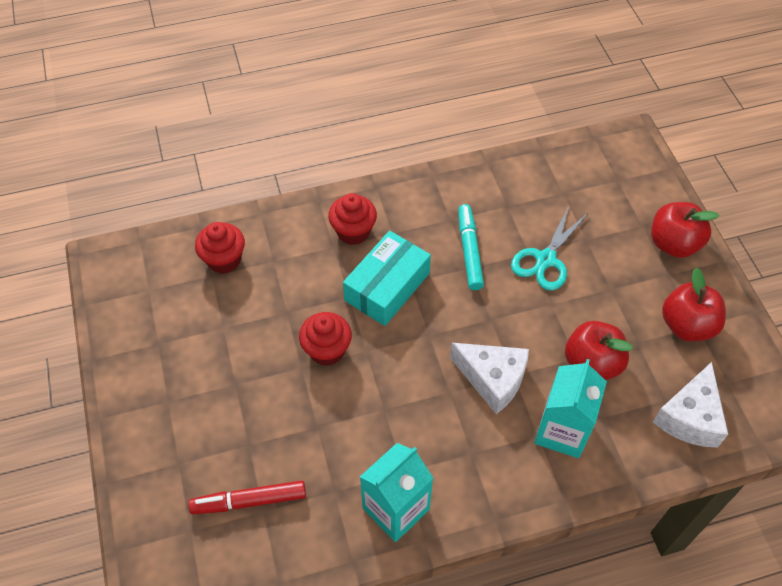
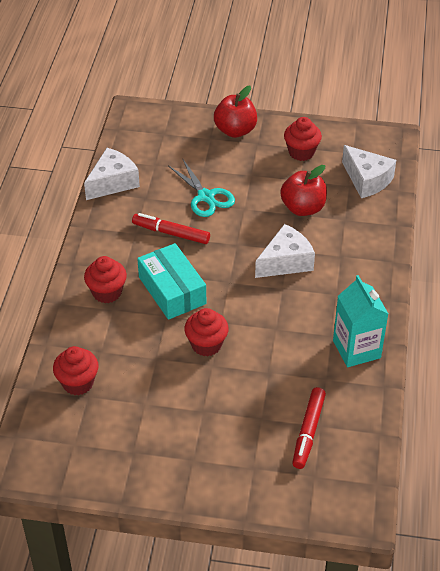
camera: 65 degrees left, 10 degrees down
(469, 251) = (171, 233): turquoise marker -> red marker
(511, 169) = (113, 182): none -> white cheese
(562, 431) = (344, 243): turquoise carton -> none
(687, 325) = (301, 152): red apple -> red cupcake

